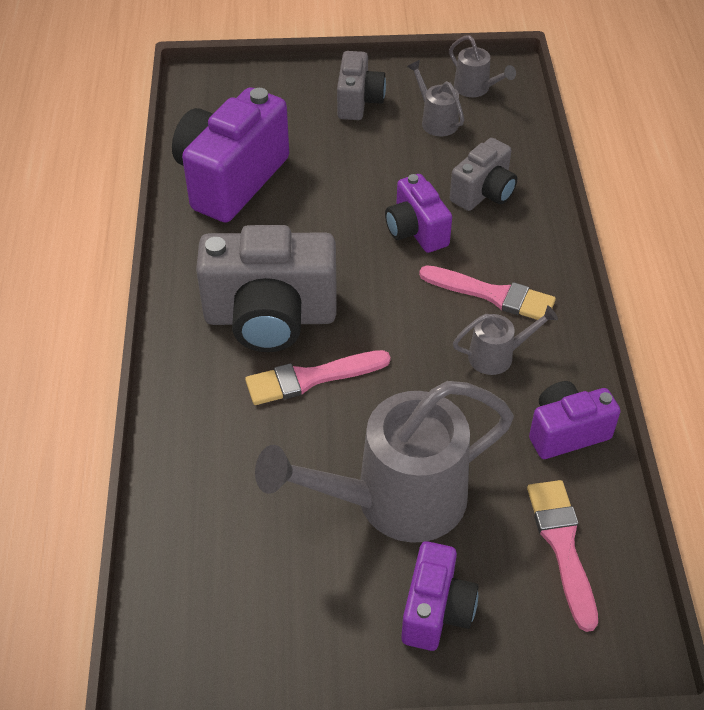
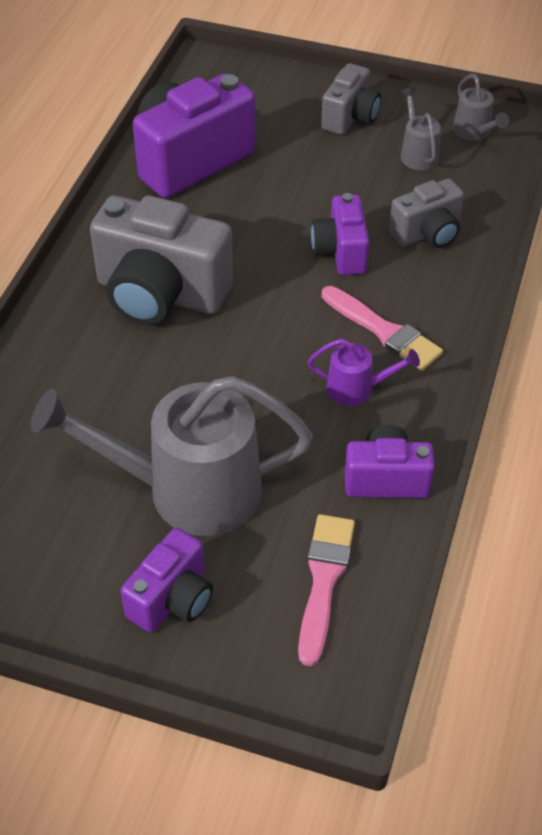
camera: 20 degrees right, 0 degrees up
(311, 378) = (168, 359): pink brush -> none
(498, 356) = (357, 389): grey watering can -> purple watering can

